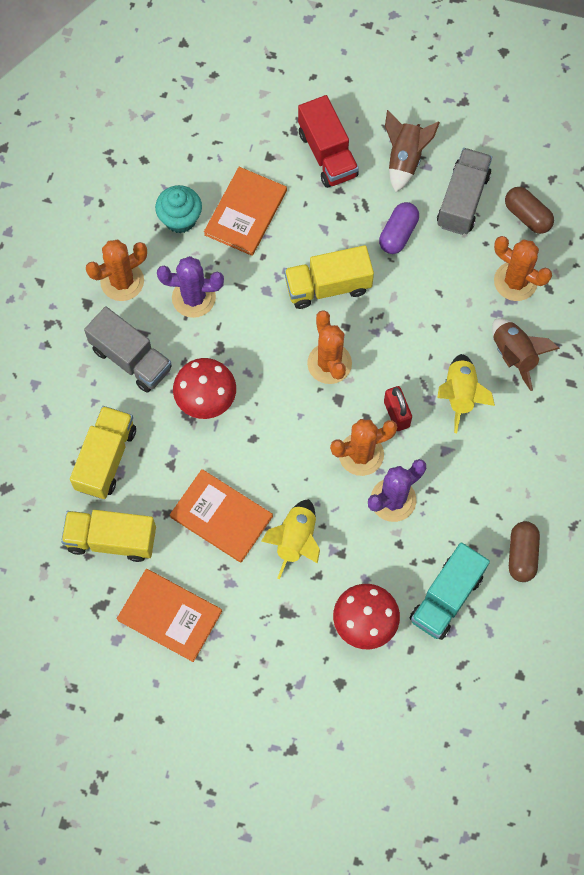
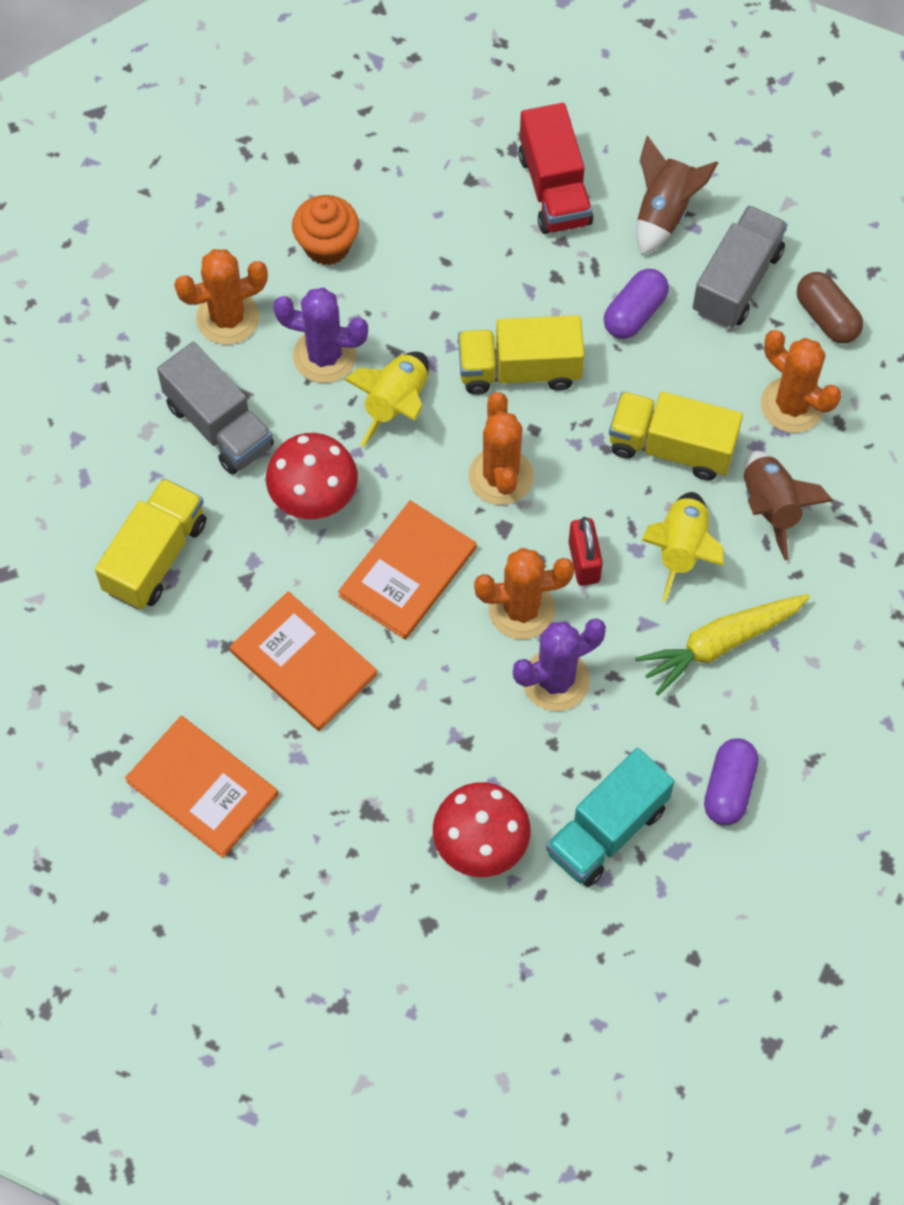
camera: 10 degrees right, 5 degrees down
(111, 539) = (141, 669): yellow truck -> yellow truck (671, 447)
(180, 219) = (327, 246): turquoise cupcake -> orange cupcake
(245, 212) = (421, 251): orange book -> orange book (407, 572)
(296, 540) = (404, 714): yellow rocket -> yellow rocket (396, 404)
(498, 456) = (720, 644): none -> yellow carrot
(522, 555) = (729, 788): brown capsule -> purple capsule

